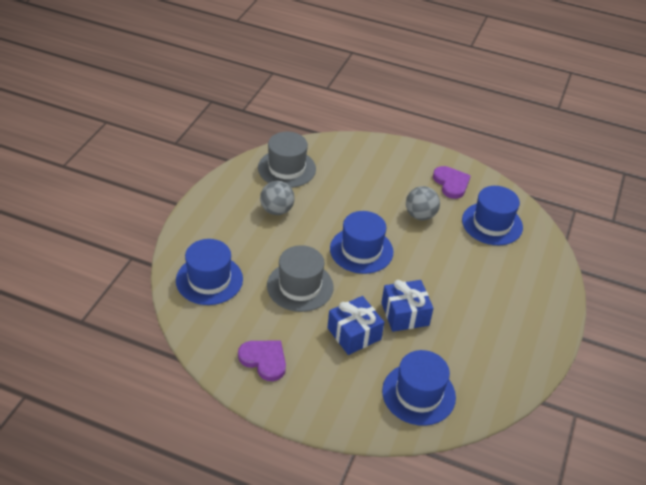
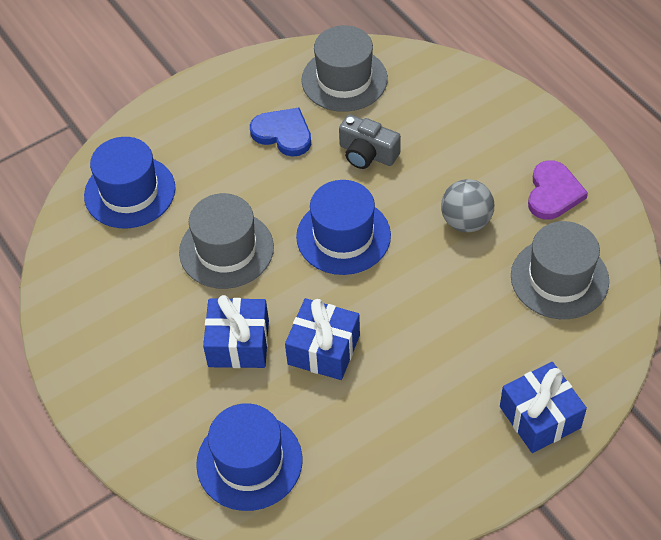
camera: 40 degrees right, 10 degrees up
(264, 360) = (108, 324): purple heart -> none
(277, 210) = (283, 134): grey ball -> blue heart
(335, 202) = (367, 153): none -> grey camera
(492, 223) = (559, 278): blue hat -> grey hat
(544, 295) = (540, 417): none -> blue gift

